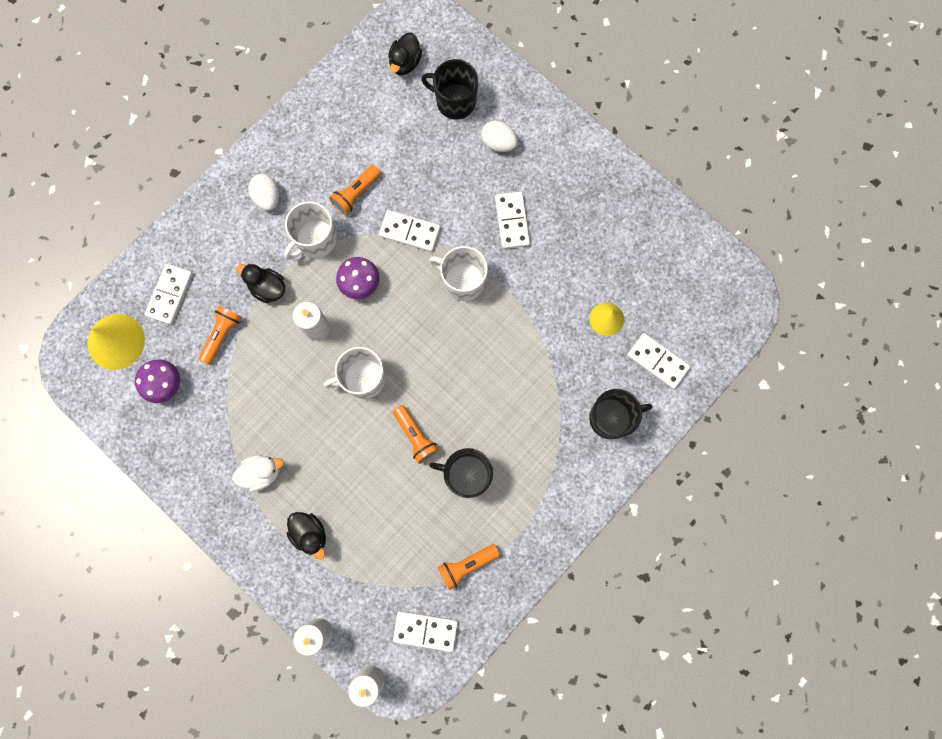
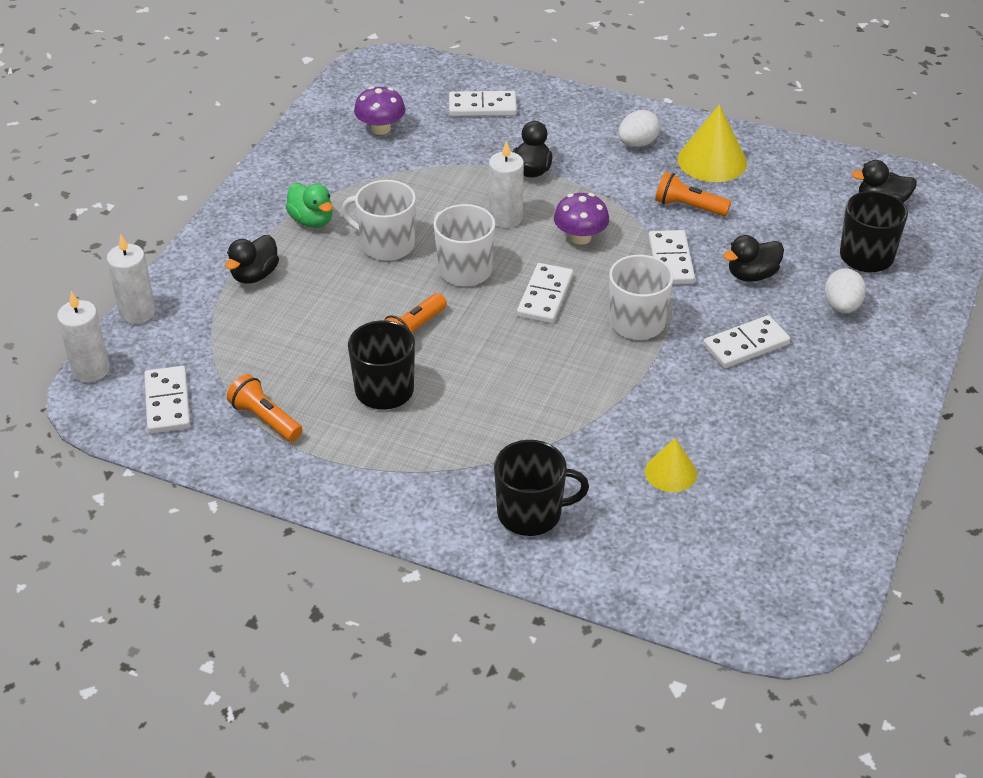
camera: 70 degrees right, 35 degrees down
(116, 341) = (411, 86): yellow cone -> yellow cone (712, 161)
(222, 335) = (457, 153): orange flashlight -> none
(261, 473) = (312, 220): white duck -> green duck
(315, 240) = (611, 190): white mug -> white mug (386, 245)
(445, 185) = (752, 275): none -> black duck
(611, 418) = (531, 513): black mug -> black mug turned 60 degrees counterclockwise
(657, 361) = (641, 544): white domino -> white domino (545, 296)

